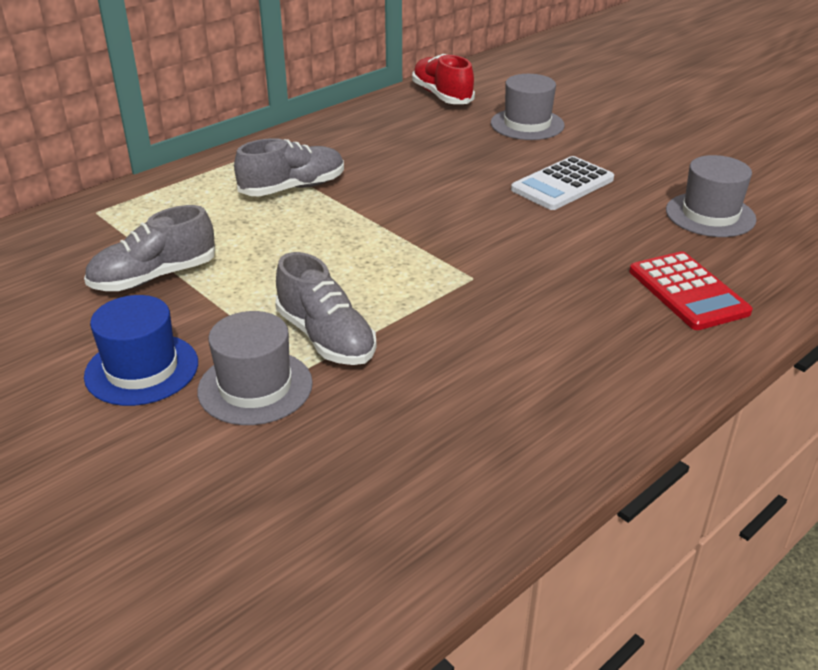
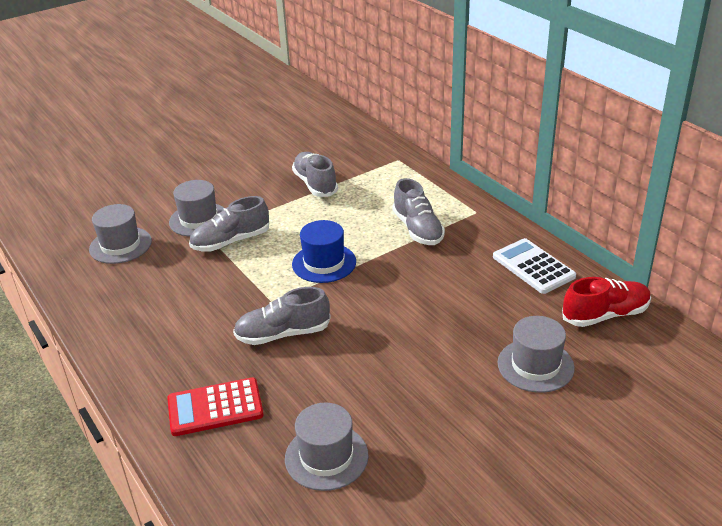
camera: 100 degrees right, 0 degrees up
(142, 369) = (229, 187): blue hat -> blue hat (324, 263)
(344, 475) = (120, 245): none -> grey hat
(536, 262) = (283, 334): none -> grey shoe
(562, 184) = (402, 368): white calculator -> white calculator (533, 267)

